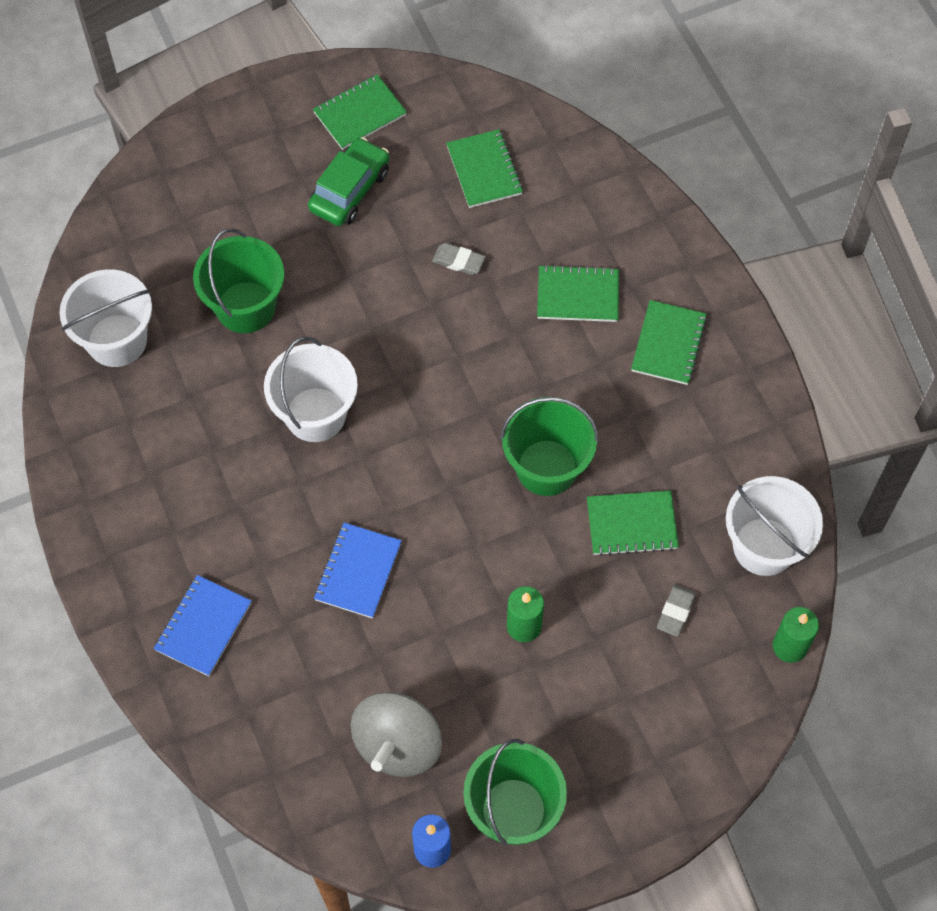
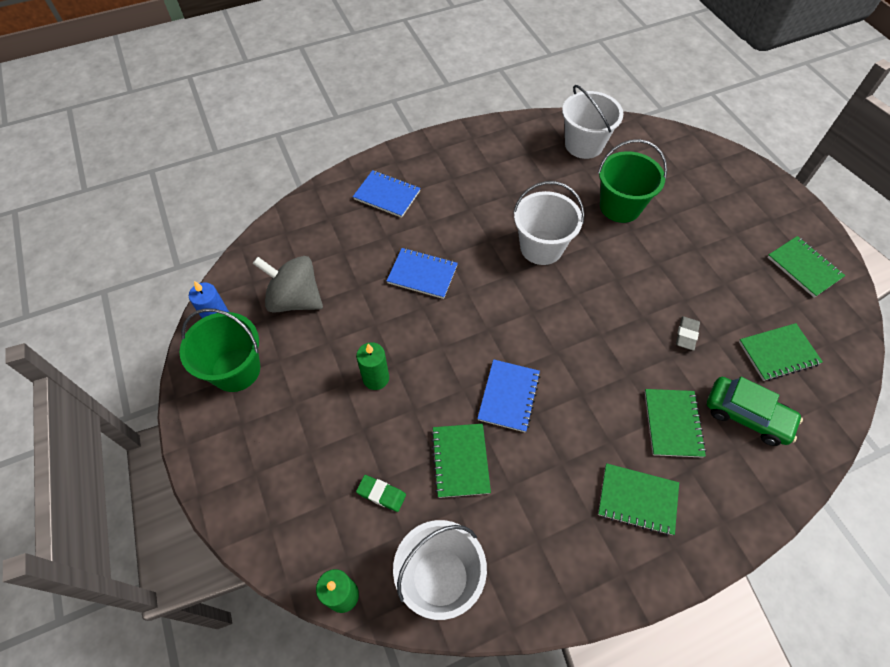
camera: 90 degrees right, 5 degrees down
(350, 190) = (732, 263): green car -> green car (747, 415)
(546, 467) = (509, 396): green bucket -> blue notebook
(676, 612) = (381, 494): grey eraser -> green eraser

